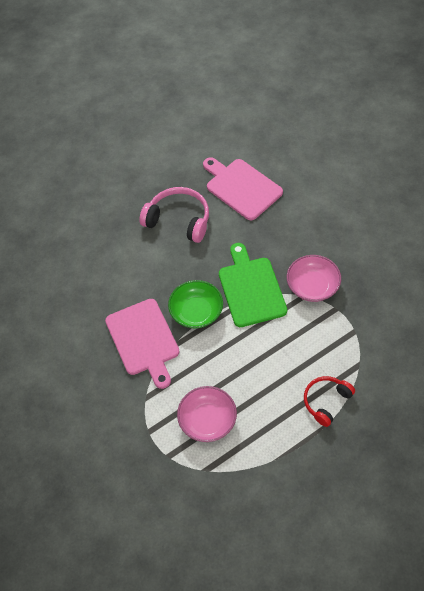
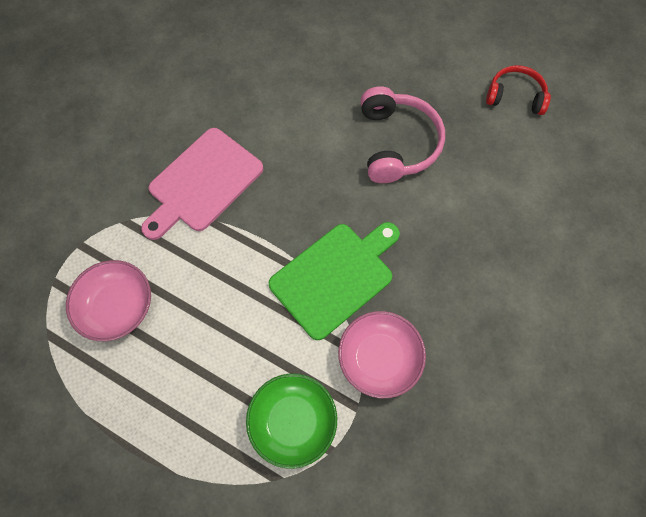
camera: 60 degrees right, 10 degrees up
(196, 312) = (269, 225): green bowl -> green bowl (293, 421)
(241, 187) = (493, 195): pink cutting board -> none
(326, 401) = (199, 453): red headphones -> red headphones (515, 96)

